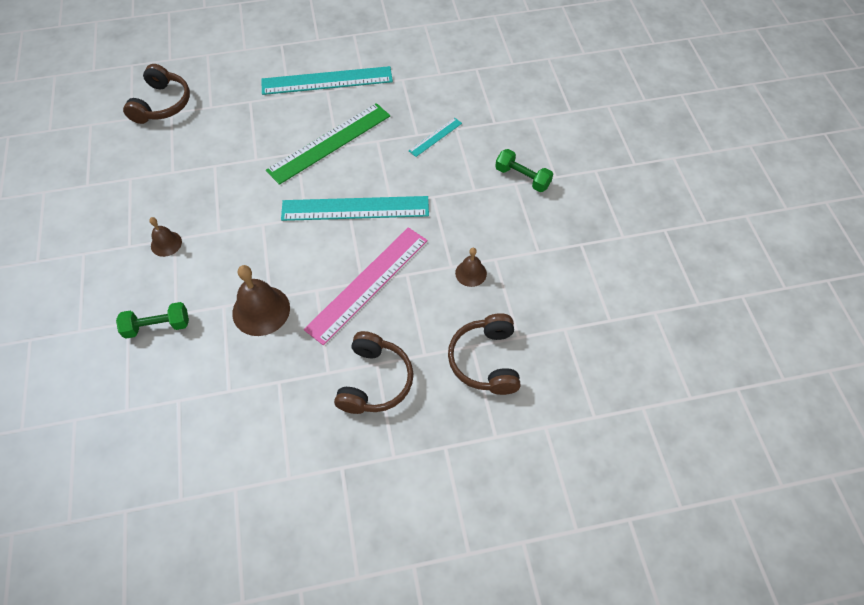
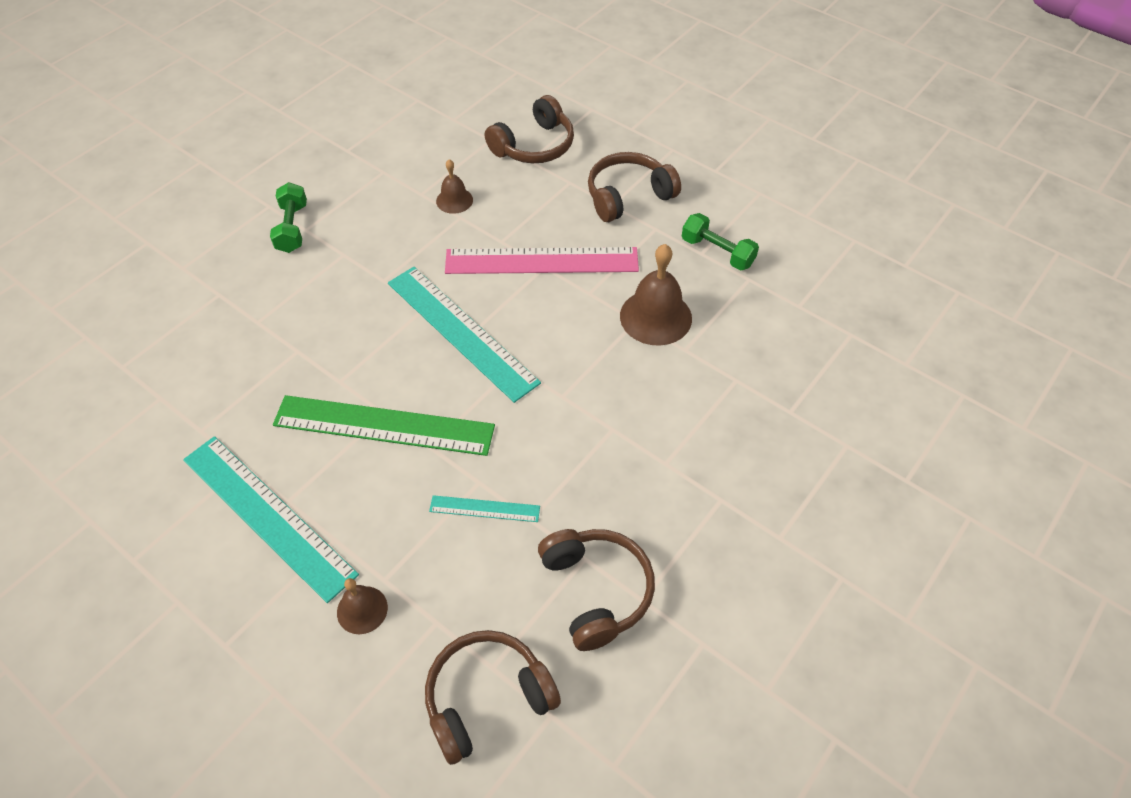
camera: 130 degrees left, 5 degrees down
(154, 165) = (596, 591): none -> brown headphones
(157, 326) = (764, 383): green dumbbell -> green dumbbell (717, 252)
(166, 243) = (679, 464): brown bell -> brown bell (362, 609)
(435, 137) = (287, 331): turquoise ruler -> turquoise ruler (484, 509)

